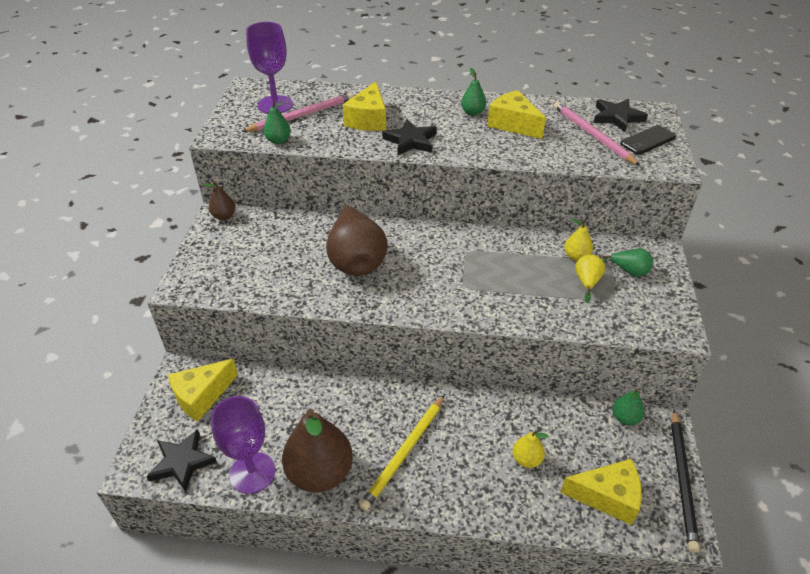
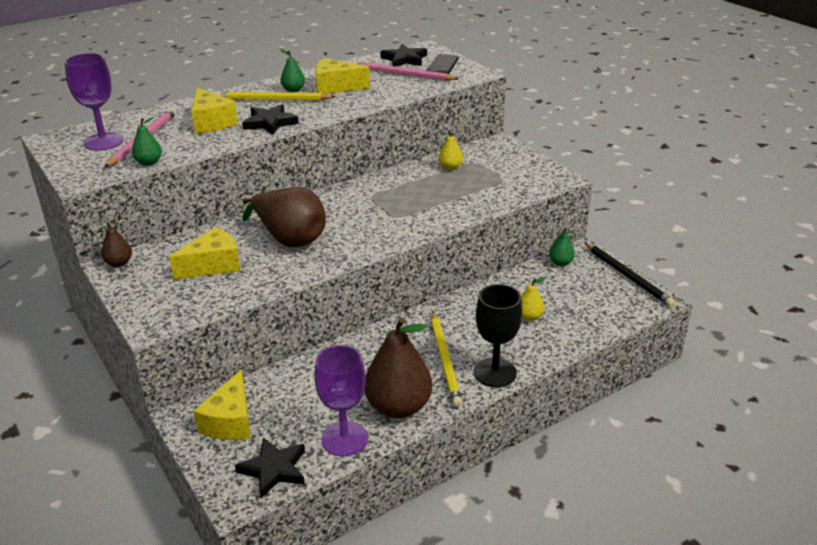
camera: 40 degrees left, 10 degrees down
(431, 498) = (495, 372): none -> black goblet
(443, 116) = (272, 99): none -> yellow pencil
(587, 282) = (475, 178): yellow pear -> none
(607, 497) = (598, 308): yellow cheese -> yellow cheese (213, 265)
(629, 271) = (494, 161): green pear -> none

